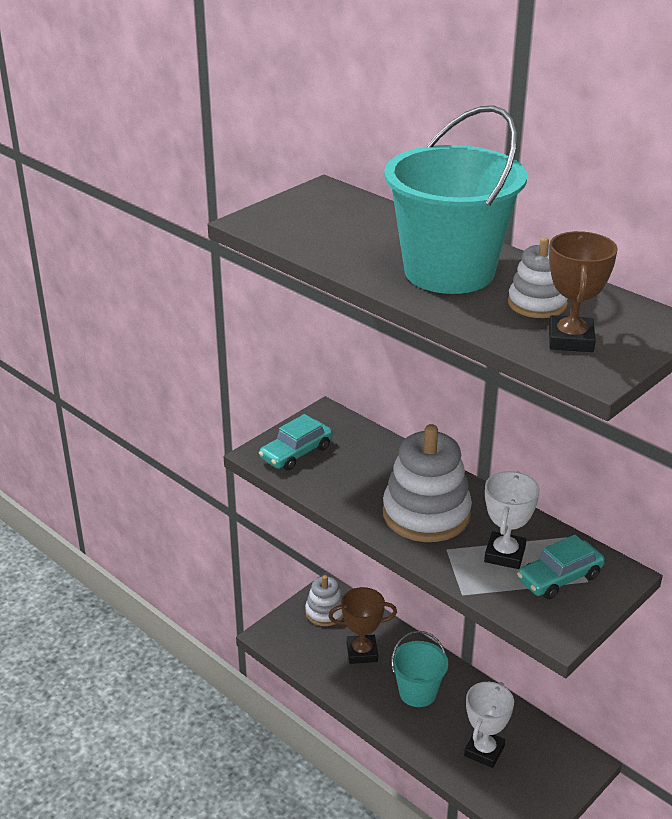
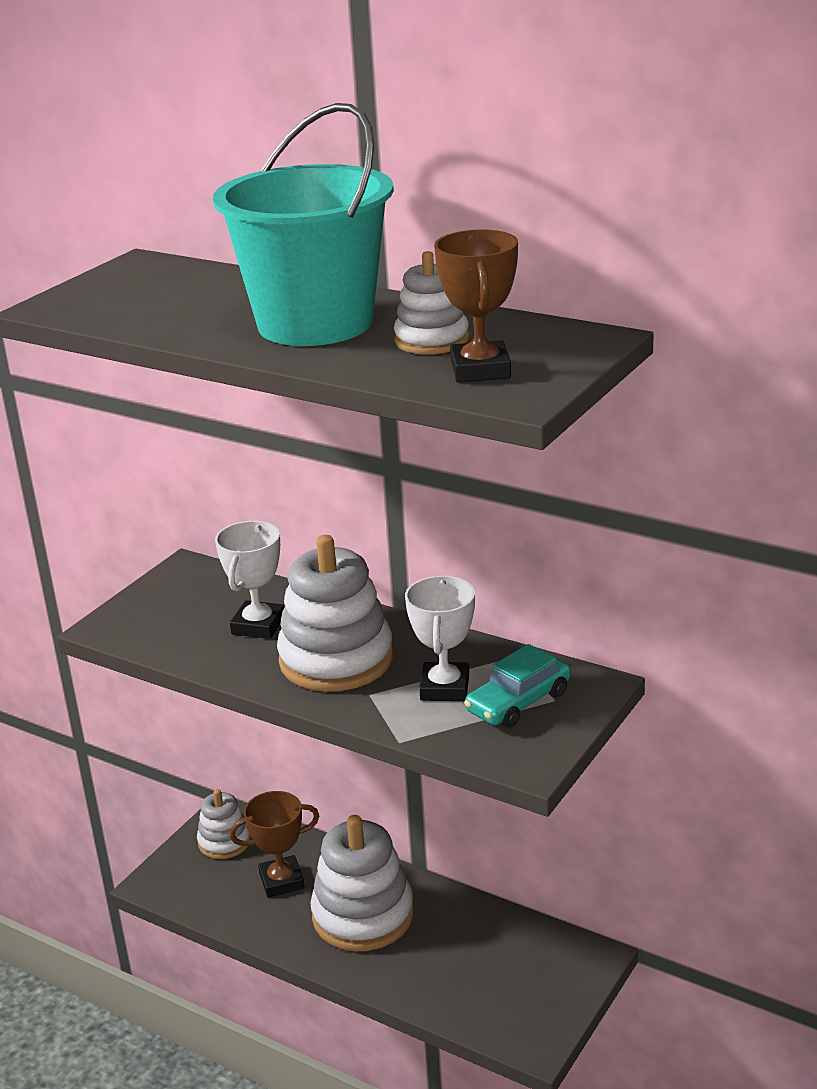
camera: 10 degrees left, 5 degrees down
(296, 453) = (154, 618): turquoise car -> none
(417, 692) = (363, 915): turquoise bucket -> white stacking toy
(484, 751) = (461, 969): white trophy -> white trophy (258, 625)

